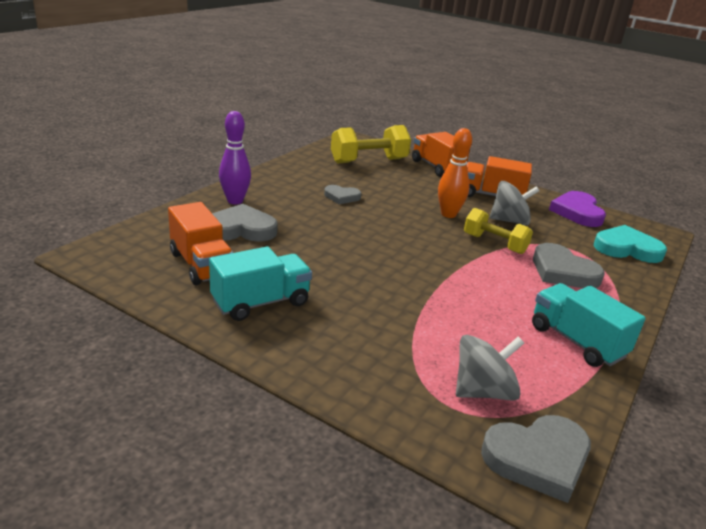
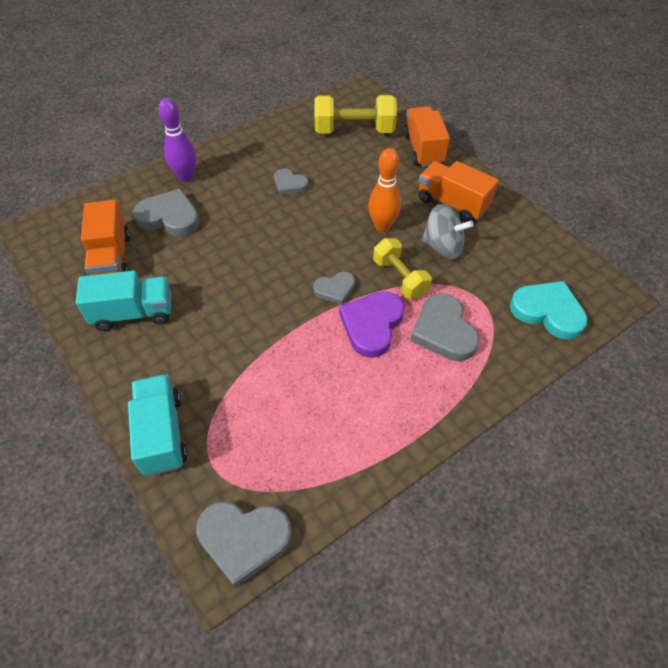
camera: 25 degrees right, 25 degrees up
(446, 258) = (335, 289): none -> grey heart
(483, 391) = (250, 458): grey spinning top -> none
(576, 341) = (382, 425): turquoise truck -> turquoise truck (162, 433)
(577, 212) = (535, 245): purple heart -> purple heart (372, 325)

